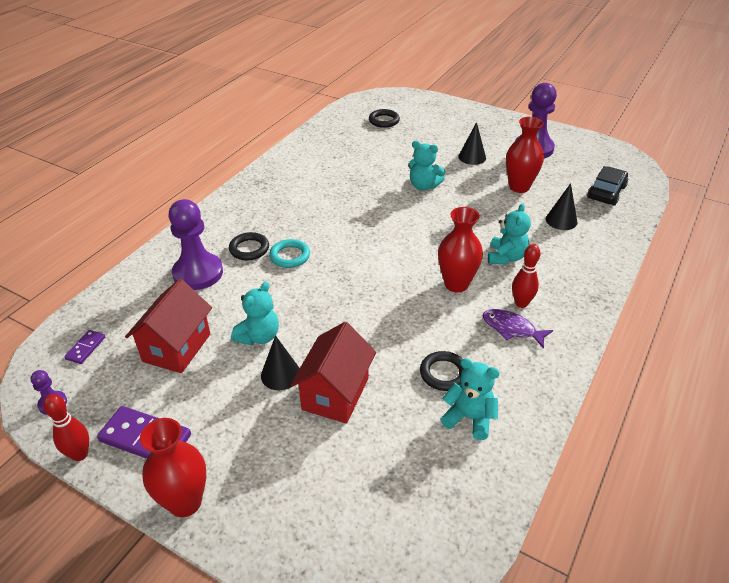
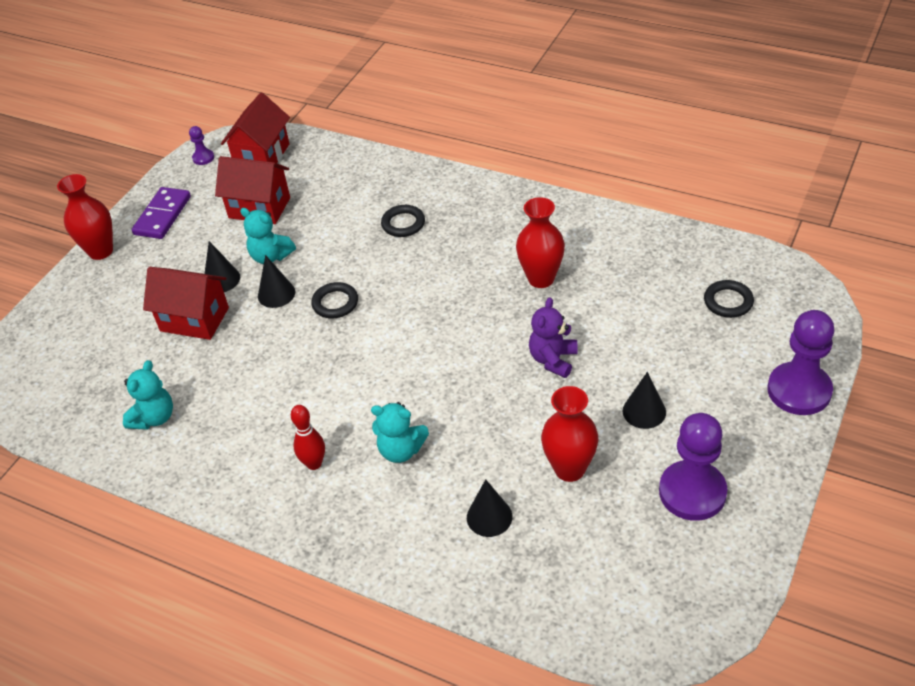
camera: 90 degrees right, 5 degrees up
(80, 454) = (152, 186): red bowling pin -> none
(86, 348) = (262, 156): purple domino -> red house
(198, 273) = (362, 196): purple pawn -> purple pawn (799, 390)
(290, 256) = (392, 256): turquoise ring -> none
(315, 331) = (276, 294): none -> black cone
(423, 186) = (553, 360): turquoise teddy bear -> purple teddy bear
(444, 373) = (212, 396): black ring -> black ring (335, 303)
(456, 284) = (348, 402): red vase -> red vase (541, 278)
(511, 329) = (272, 453): purple fish -> none
(606, 192) = (573, 584): black car -> none

